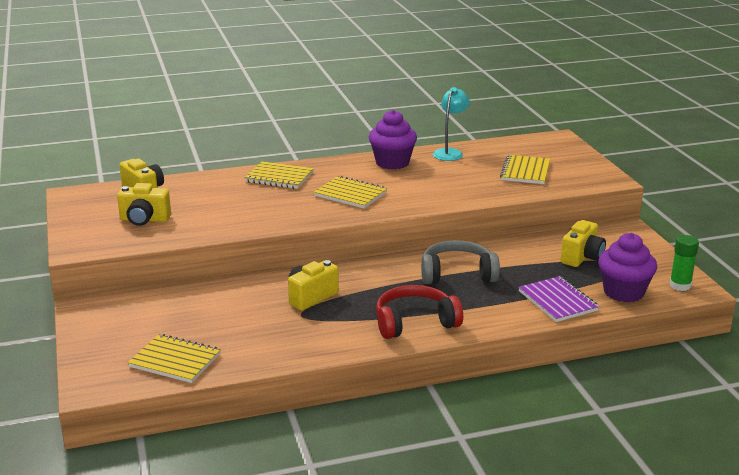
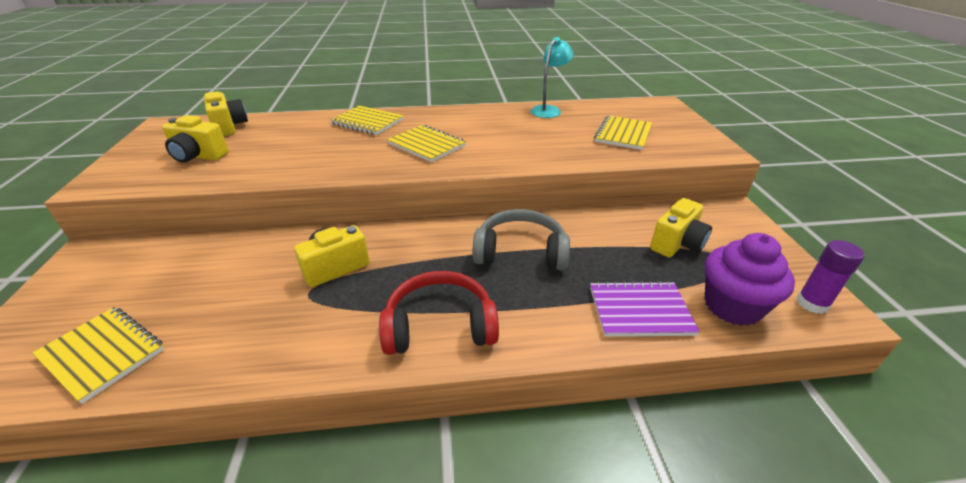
camera: 10 degrees right, 10 degrees up
(392, 163) = (487, 116): purple cupcake -> none
(557, 301) = (640, 311): purple notebook -> purple notebook turned 75 degrees counterclockwise
(680, 285) = (812, 303): green glue stick -> purple glue stick

